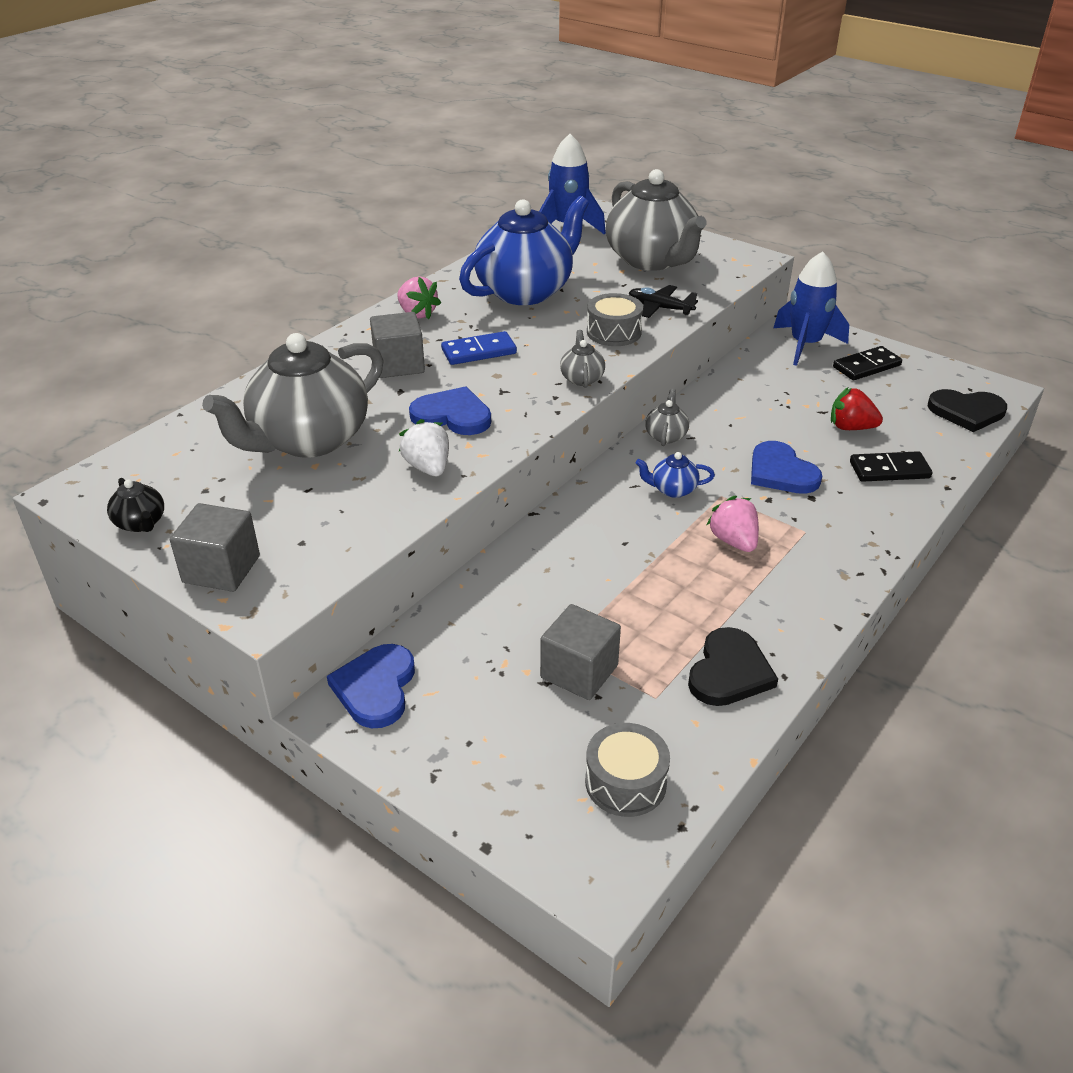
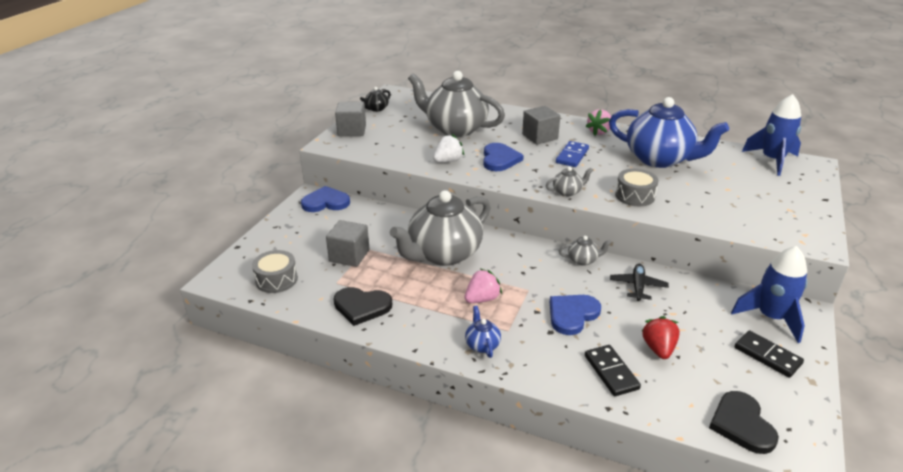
camera: 75 degrees right, 5 degrees down
(479, 352) = (572, 156): blue domino -> blue domino turned 60 degrees clockwise
(652, 260) = (758, 199): grey teapot -> grey teapot (443, 254)
(660, 308) = (686, 209): black plane -> black plane (638, 286)
(672, 489) = (523, 269): blue teapot -> blue teapot (482, 344)

